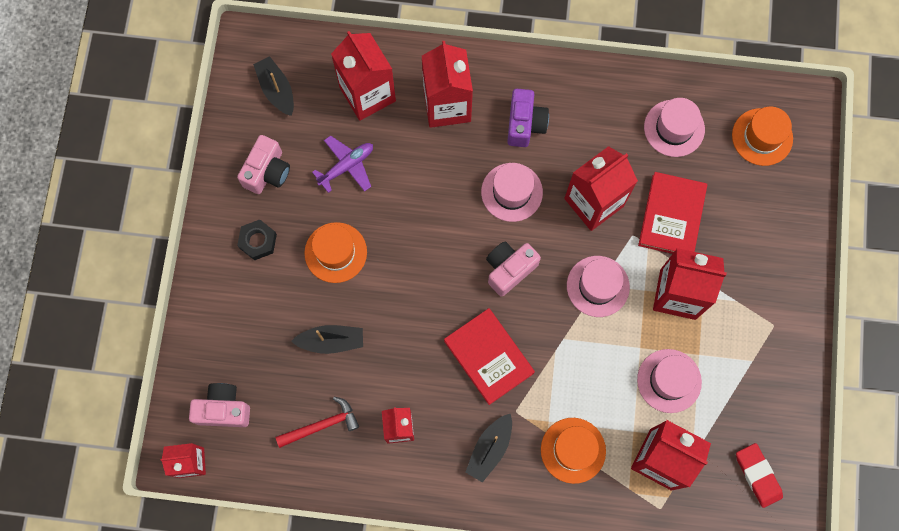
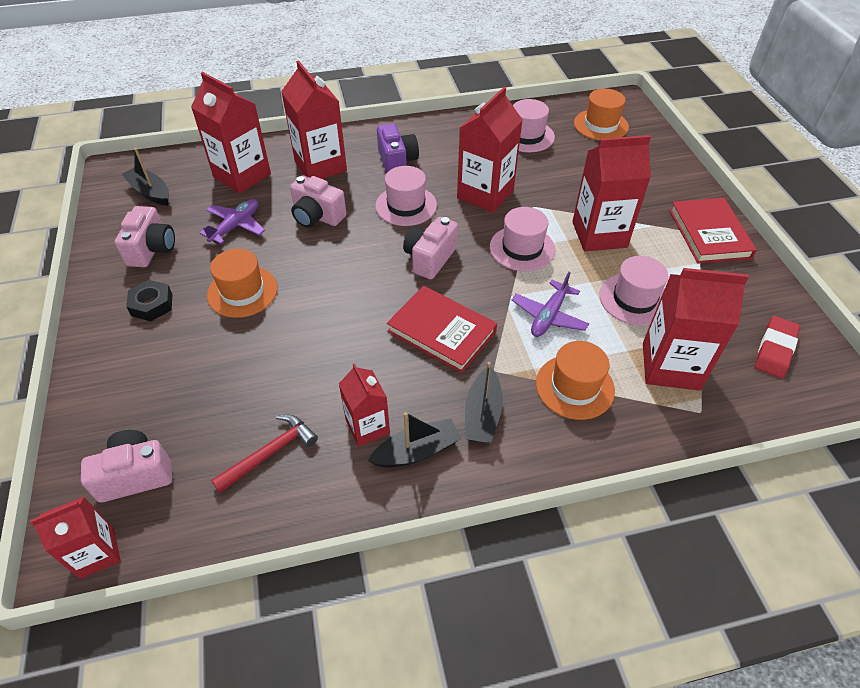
camera: 20 degrees left, 25 degrees down
(331, 341) = (259, 367): black boat -> black boat (417, 451)
(424, 178) = (317, 216): none -> pink camera
(585, 372) = (548, 316): none -> purple plane
(672, 216) = (559, 186): red book -> red book (709, 234)
(757, 475) = (775, 350): red eraser -> red eraser turned 75 degrees clockwise

